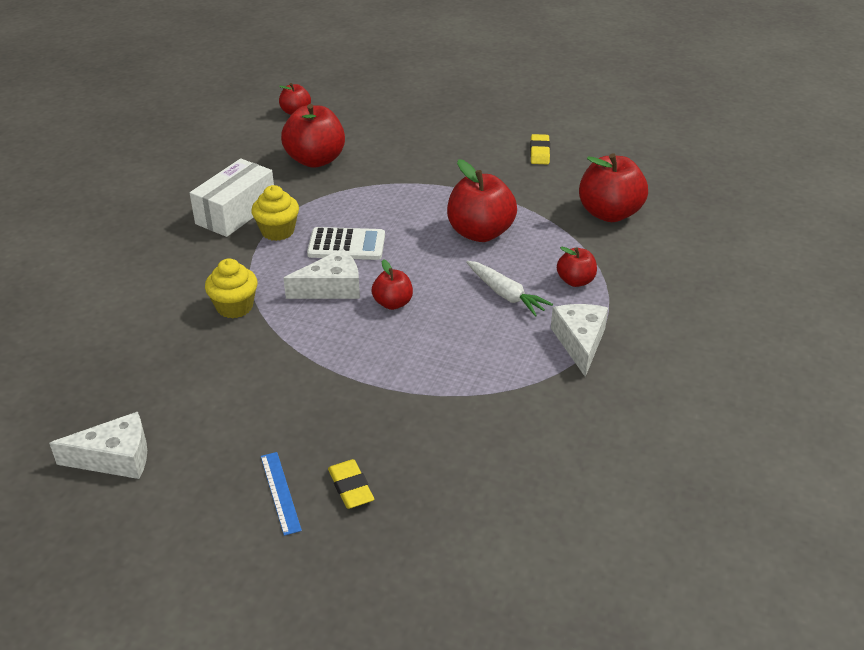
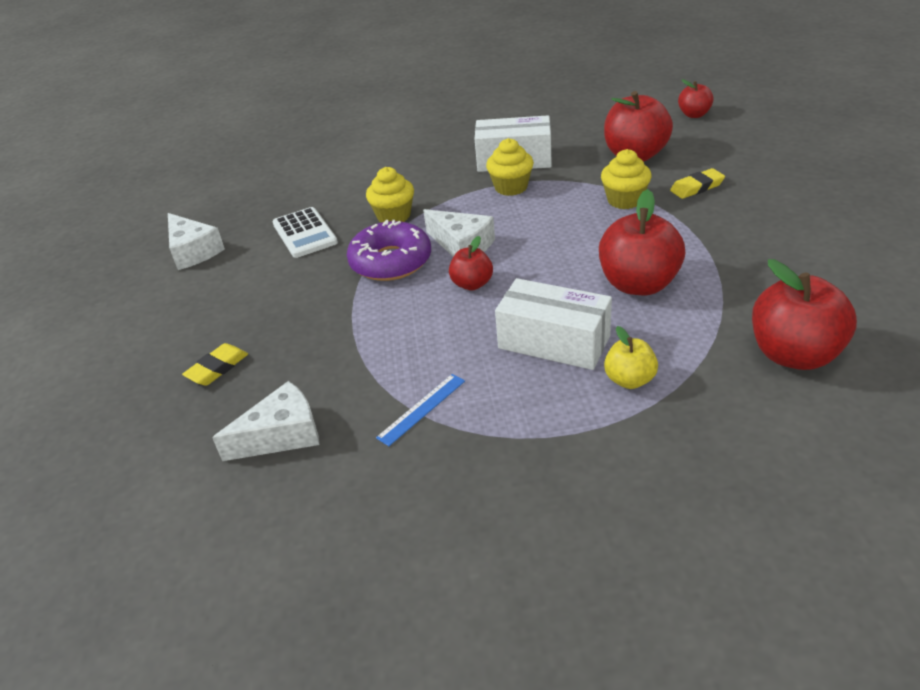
camera: 65 degrees right, 0 degrees up
(280, 492) = (194, 336): blue ruler -> blue ruler (421, 409)
(307, 333) = (391, 261): none -> purple donut
(346, 245) = (530, 225): white calculator -> white calculator (305, 233)
(370, 192) = (624, 200): none -> yellow cupcake
(505, 294) = (554, 342): white carrot -> white box
(539, 152) = (843, 259): yellow eraser -> yellow eraser (697, 187)
(575, 281) = (630, 380): red apple -> yellow apple
(580, 342) = (524, 425): white cheese -> white cheese (282, 435)

